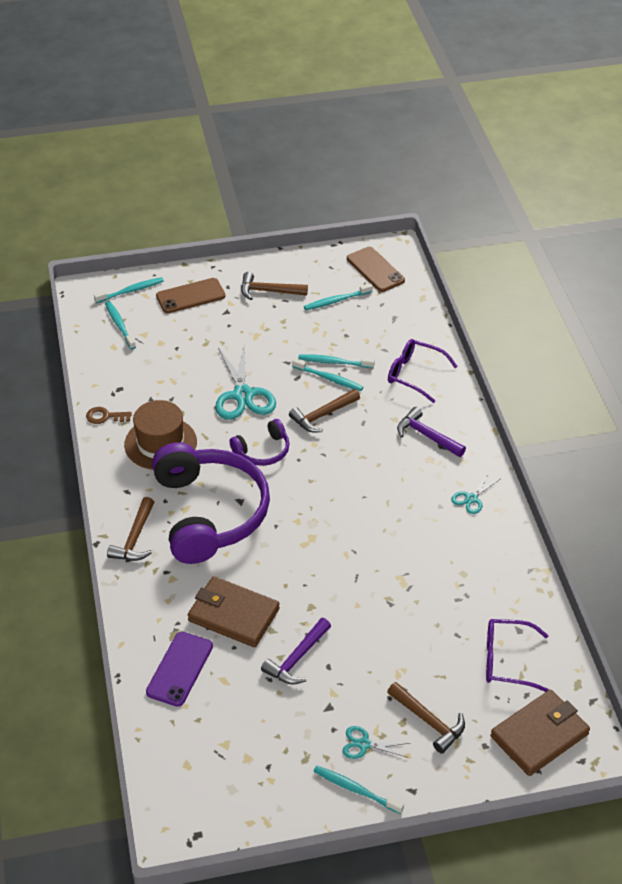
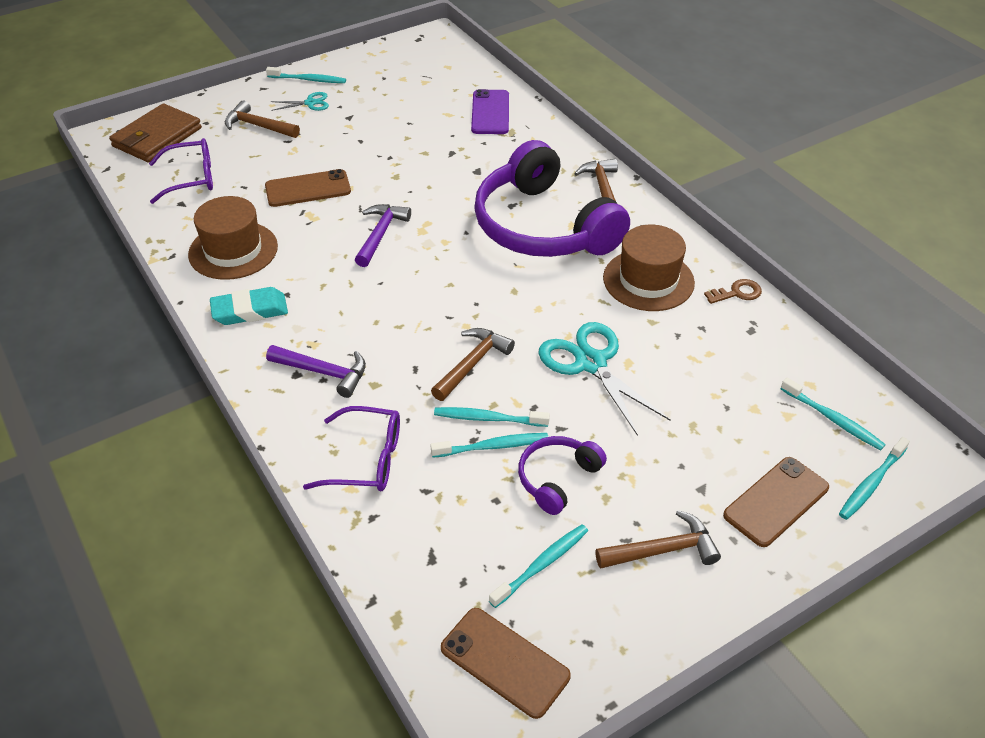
camera: 160 degrees right, 0 degrees up
(233, 614) = (466, 155): brown wallet -> none
(263, 451) = (524, 302): purple headphones -> purple headphones (557, 478)
(297, 658) = (391, 139): purple hammer -> purple hammer (380, 234)
(397, 614) = (308, 189): none -> brown phone
(471, 498) = (250, 311): turquoise scissors -> turquoise eraser
(477, 561) = (233, 250): none -> brown hat

